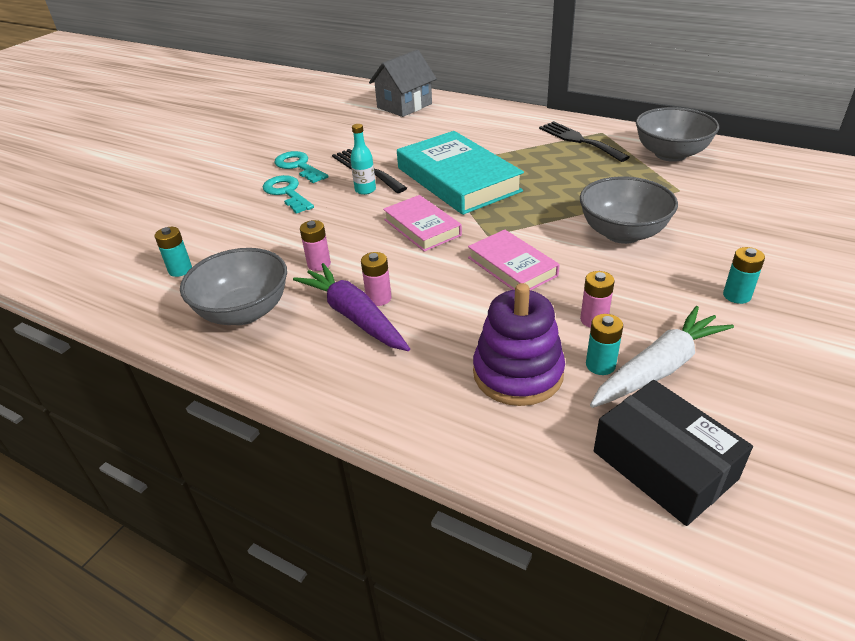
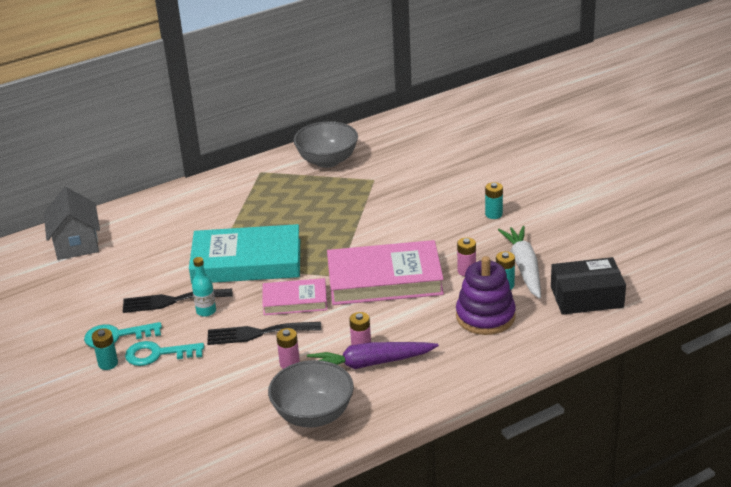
camera: 60 degrees left, 5 degrees down
(180, 270) = (218, 439): turquoise battery -> turquoise battery (108, 363)
(512, 266) = (384, 279): pink book -> pink book, size x1.77
(579, 140) = (259, 186): black fork -> black fork (258, 333)
(622, 233) = (396, 223): grey bowl -> none

